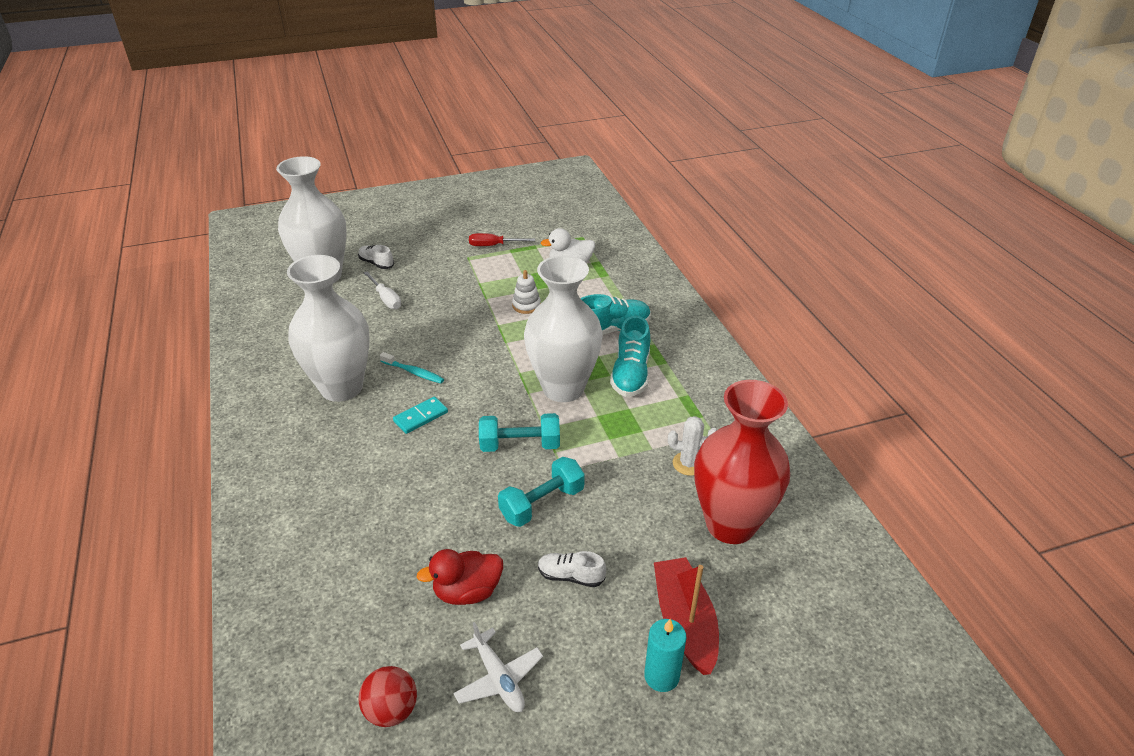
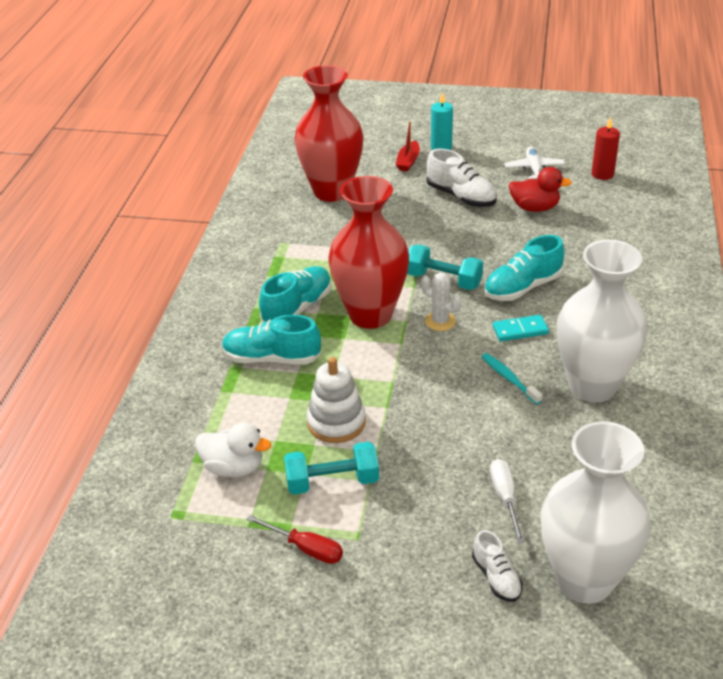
camera: 150 degrees left, 0 degrees up
(391, 710) = (602, 174): red ball -> red candle
(436, 463) = (522, 287): none -> turquoise shoe
(526, 305) = (336, 422): white stacking toy -> white stacking toy, size x1.57
(542, 503) = (453, 237): turquoise dumbbell -> turquoise dumbbell (332, 481)
(563, 388) = (370, 314): white vase -> red vase
(570, 576) = (461, 197): white shoe -> white shoe, size x1.67
(684, 621) = (408, 161): red boat -> red boat, size x0.59
(688, 464) = (322, 229): white cactus -> white cactus (440, 321)

